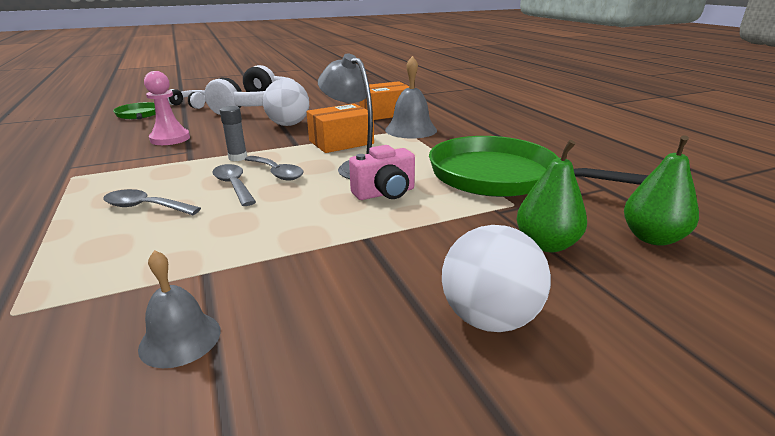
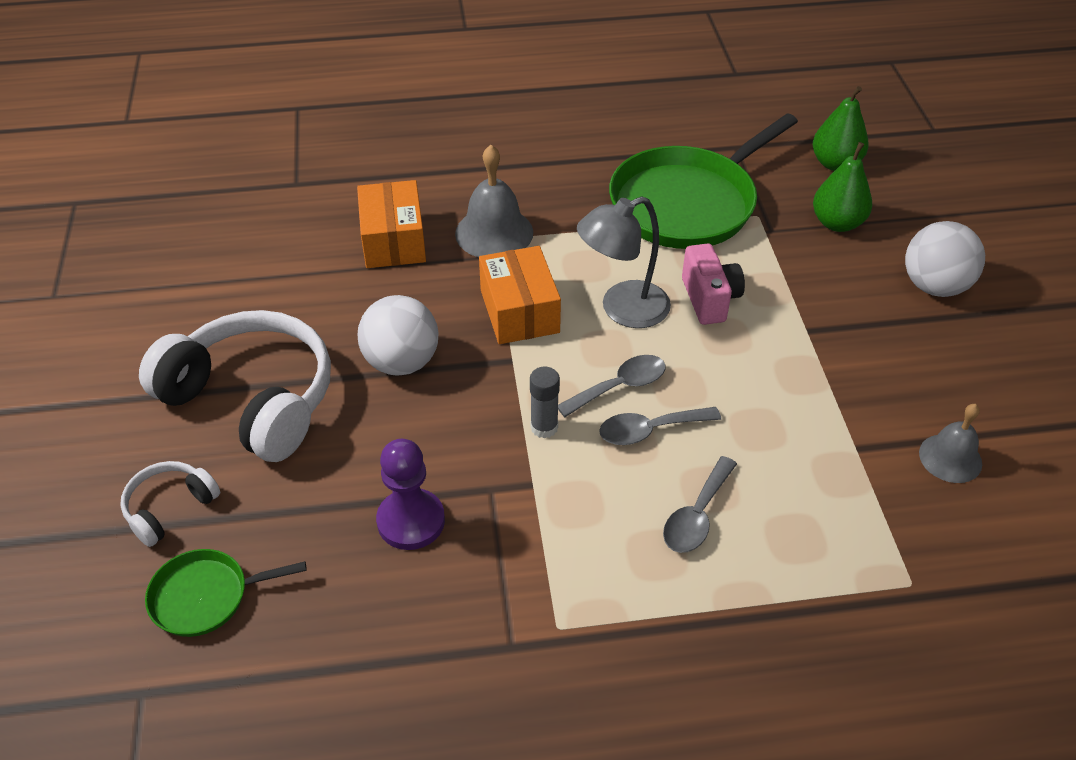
camera: 75 degrees left, 20 degrees up
(170, 139) = (411, 521): pink pawn -> purple pawn

